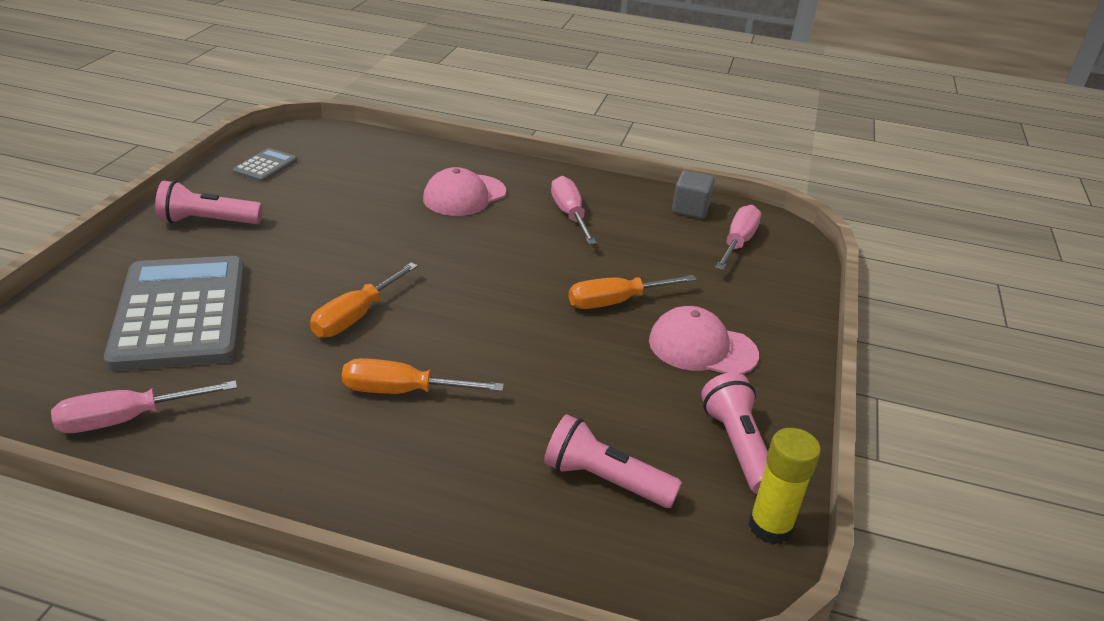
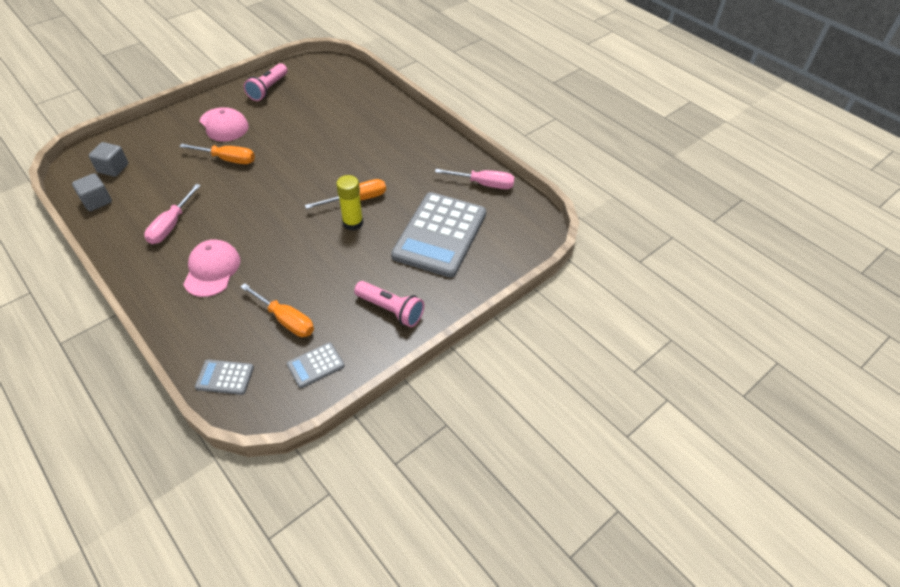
camera: 145 degrees left, 15 degrees up
(351, 141) = (225, 377): none -> grey calculator
(401, 391) = (367, 154): orange screwdriver -> orange screwdriver (286, 320)
(464, 195) = (212, 270): pink cap -> pink cap turned 75 degrees counterclockwise
(604, 480) = (327, 97): pink flashlight -> none
(738, 242) = (113, 168): pink screwdriver -> grey cube
(770, 527) = (293, 68): yellow glue stick -> yellow glue stick (353, 223)

